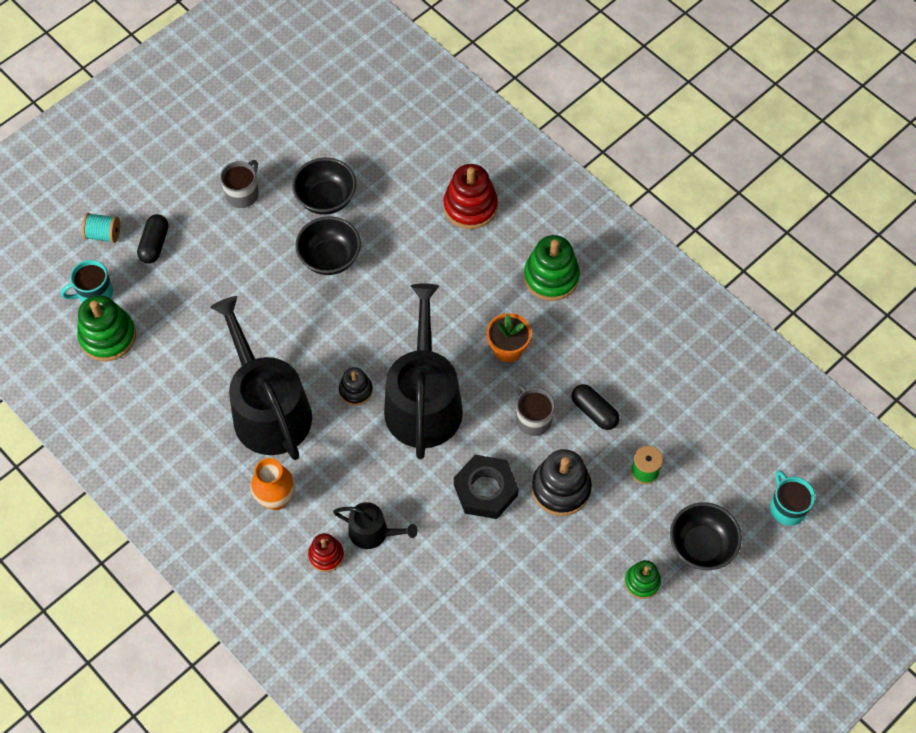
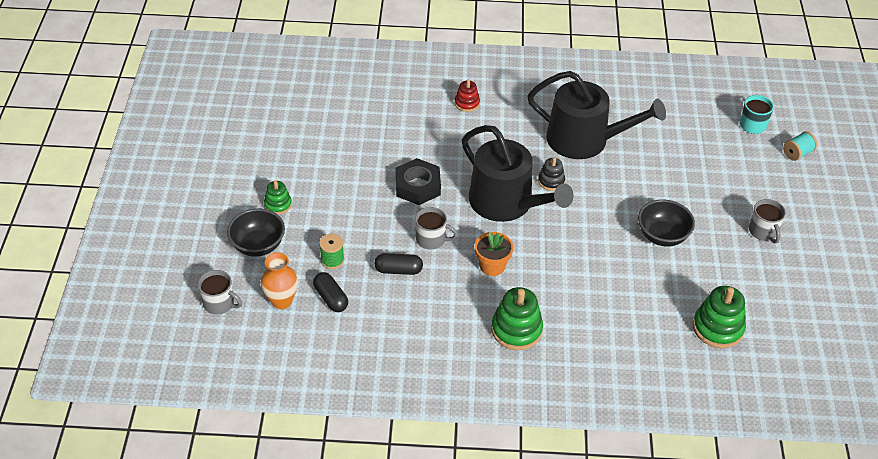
camera: 135 degrees right, 15 degrees down
(108, 336) = (714, 112): green stacking toy -> green stacking toy (717, 328)
(154, 244) = (764, 169): black capsule -> black capsule (331, 298)
(276, 498) = (524, 108): orange vase -> orange vase (281, 301)
(326, 199) = (714, 267): black bowl -> none
(373, 532) = (455, 128): black watering can -> none
(470, 206) = (623, 334): red stacking toy -> none
(561, 488) = (374, 216): black stacking toy -> none
(787, 507) = (219, 303): turquoise mug -> grey mug

